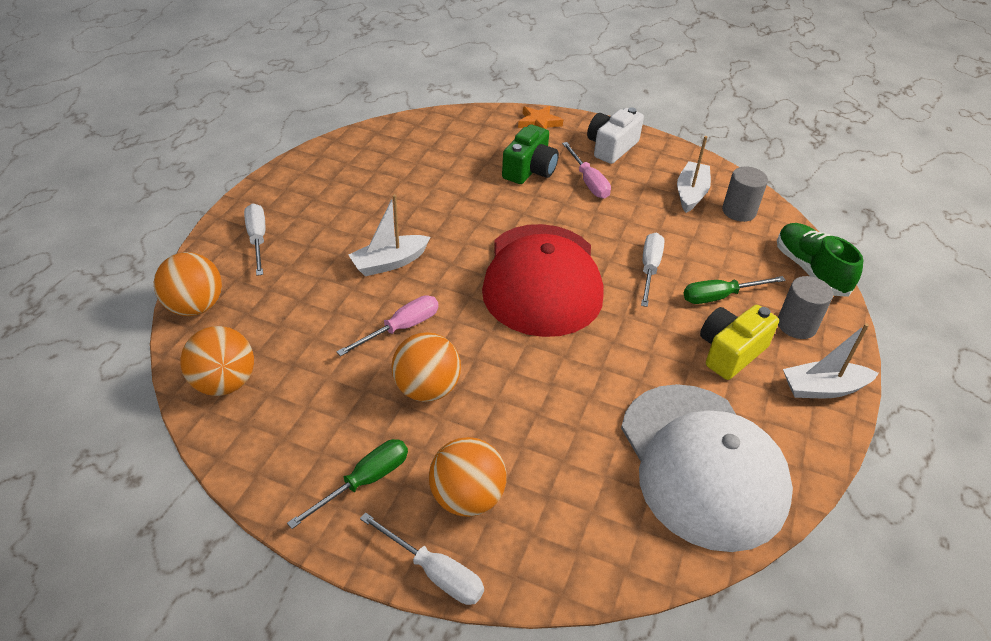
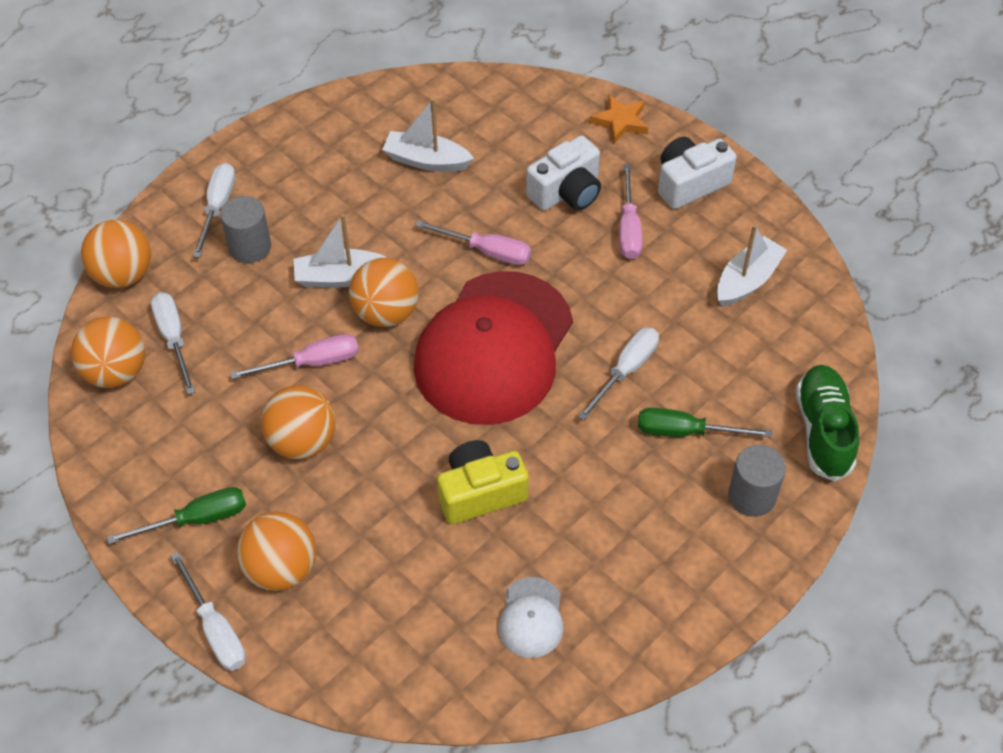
camera: 25 degrees right, 10 degrees up
(267, 342) = (174, 339): none -> white screwdriver
(442, 278) = (386, 313): none -> orange ball
(495, 219) = (487, 252): none -> pink screwdriver
(529, 170) = (566, 192): green camera -> white camera
(702, 465) = (531, 618): white cap -> white cap, size x0.40
(730, 352) = (649, 504): yellow camera -> yellow camera (480, 493)
(739, 211) = (791, 323): grey cylinder -> grey cylinder (250, 247)
(823, 388) = (725, 581): white boat -> white boat (426, 160)

